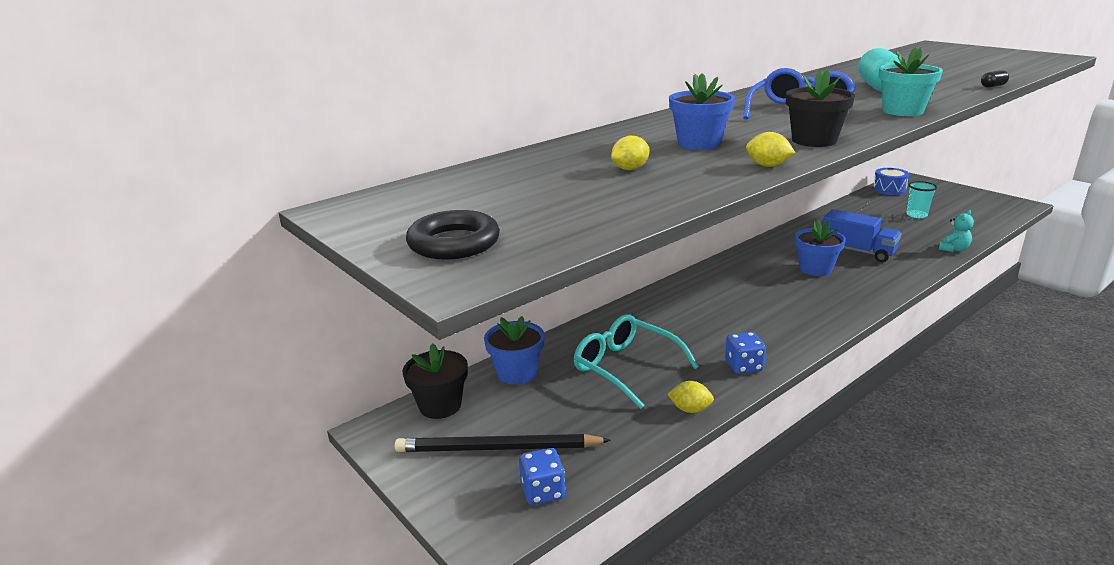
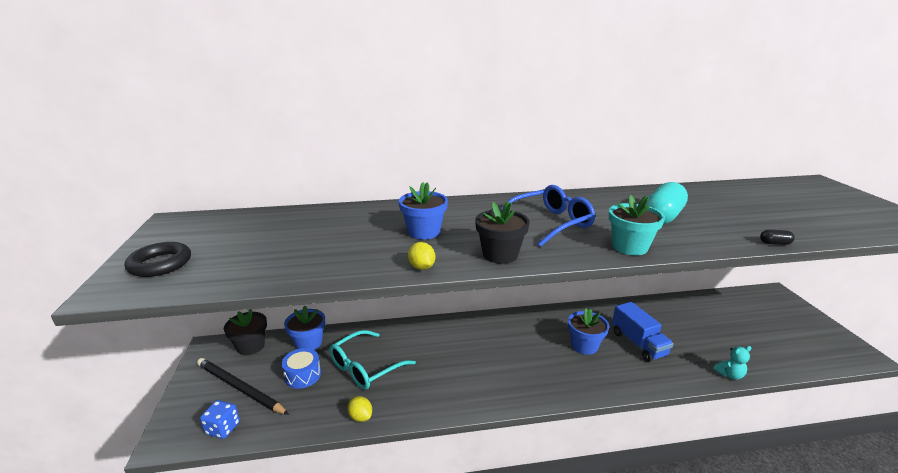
camera: 30 degrees right, 0 degrees up
(626, 367) = (365, 367): turquoise glasses -> turquoise glasses turned 120 degrees counterclockwise
(630, 169) = (343, 240): yellow lemon -> none
(743, 366) = (432, 401): blue dice -> none
(889, 189) = (742, 297): blue drum -> blue drum (303, 375)
(916, 215) = (737, 329): turquoise cup -> none

